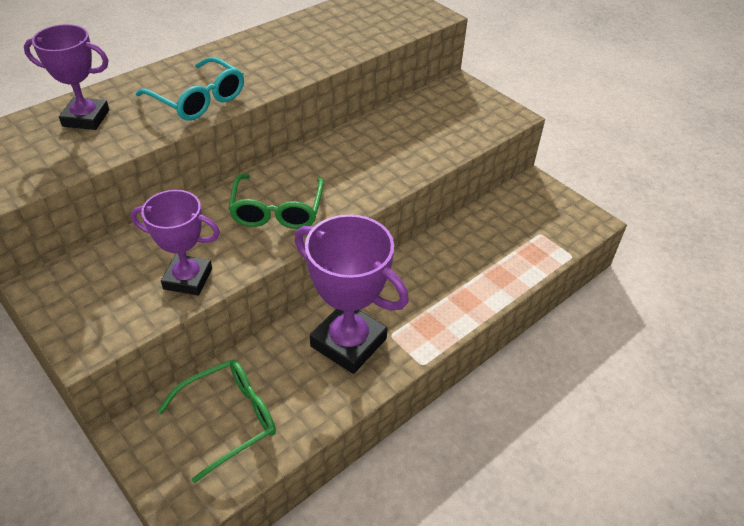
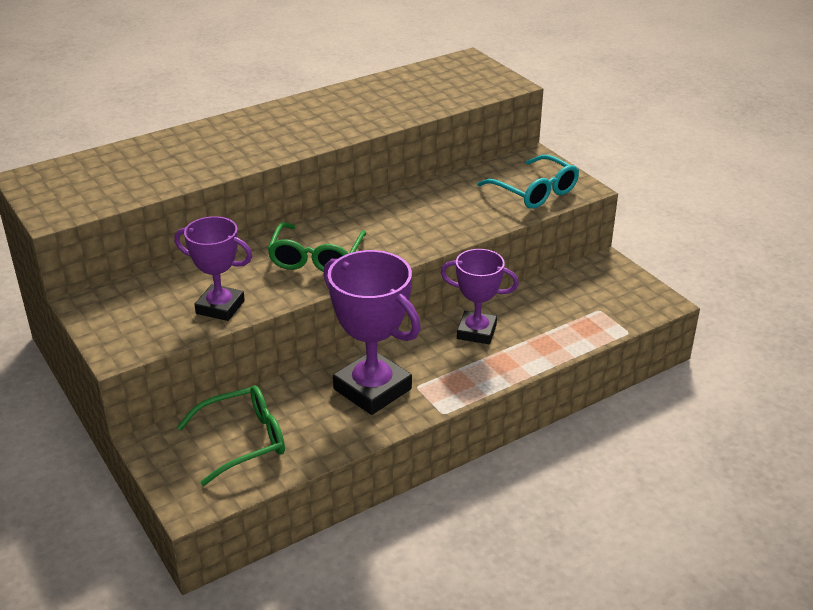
camera: 10 degrees right, 10 degrees down
(86, 118) = (144, 159): purple trophy -> purple trophy (476, 332)
(198, 99) = (252, 149): turquoise glasses -> turquoise glasses (534, 192)

